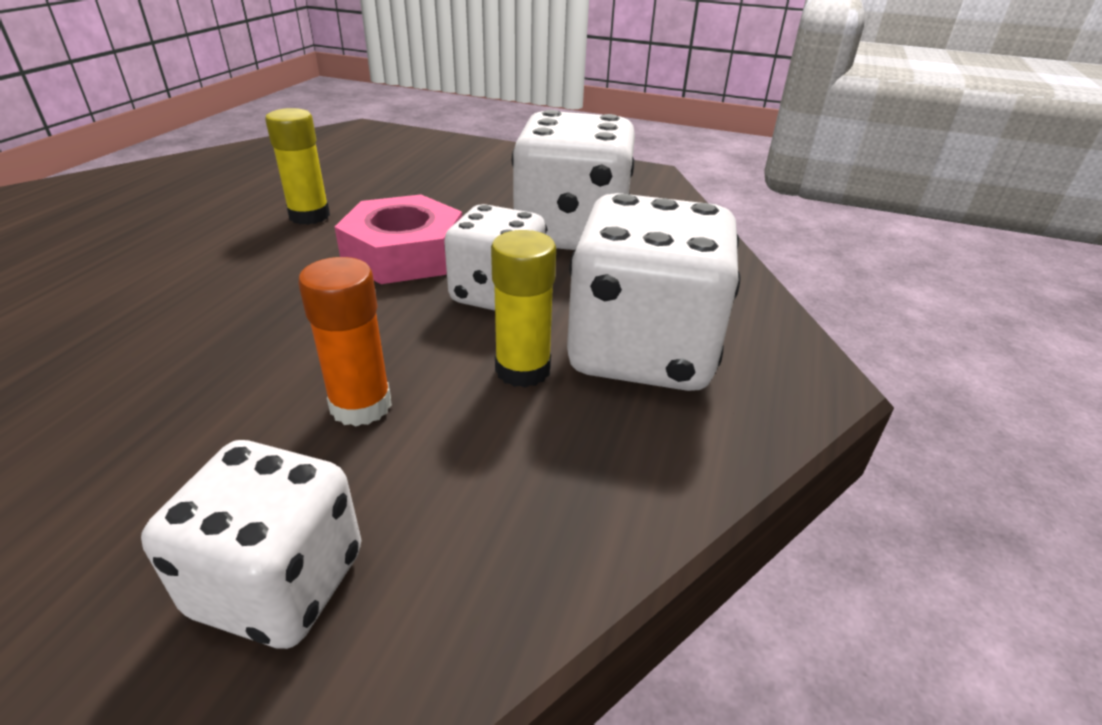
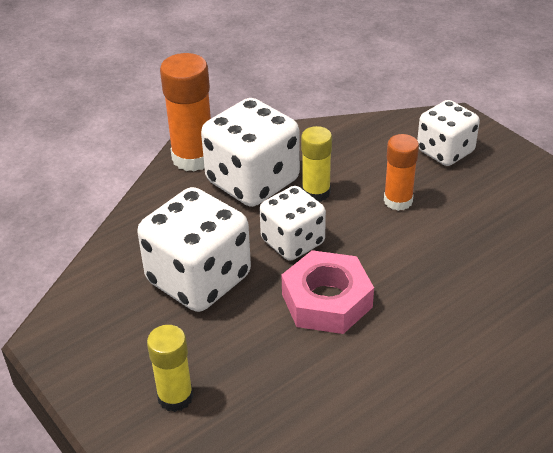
camera: 145 degrees left, 5 degrees up
(309, 216) = (377, 379): yellow glue stick -> yellow glue stick (175, 397)
(781, 356) = (193, 158): none -> orange glue stick

